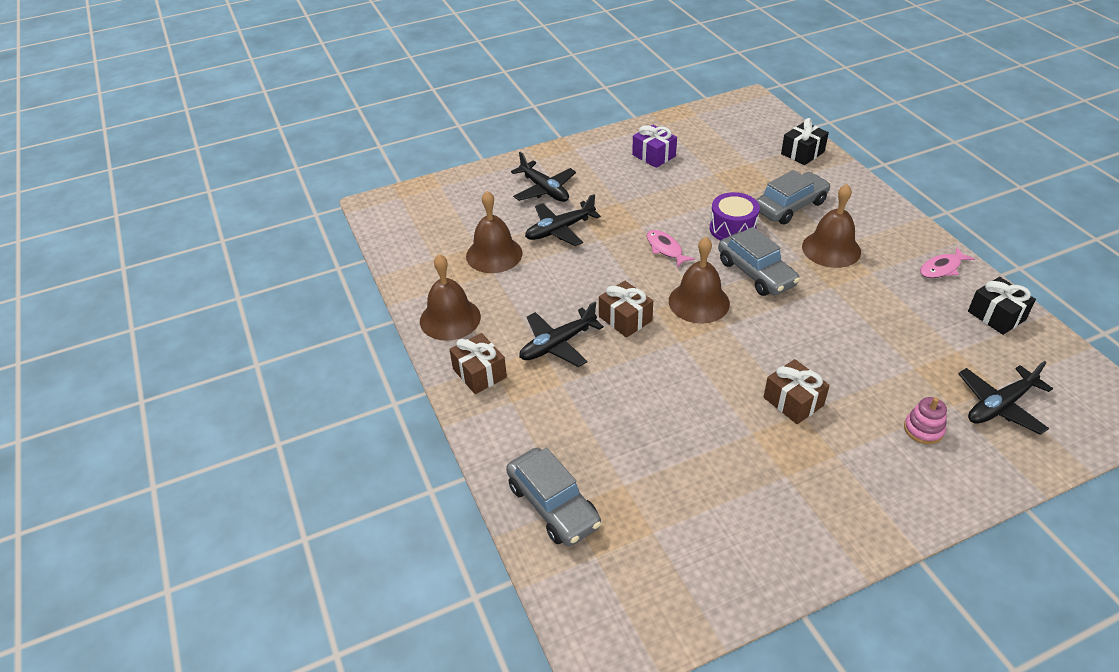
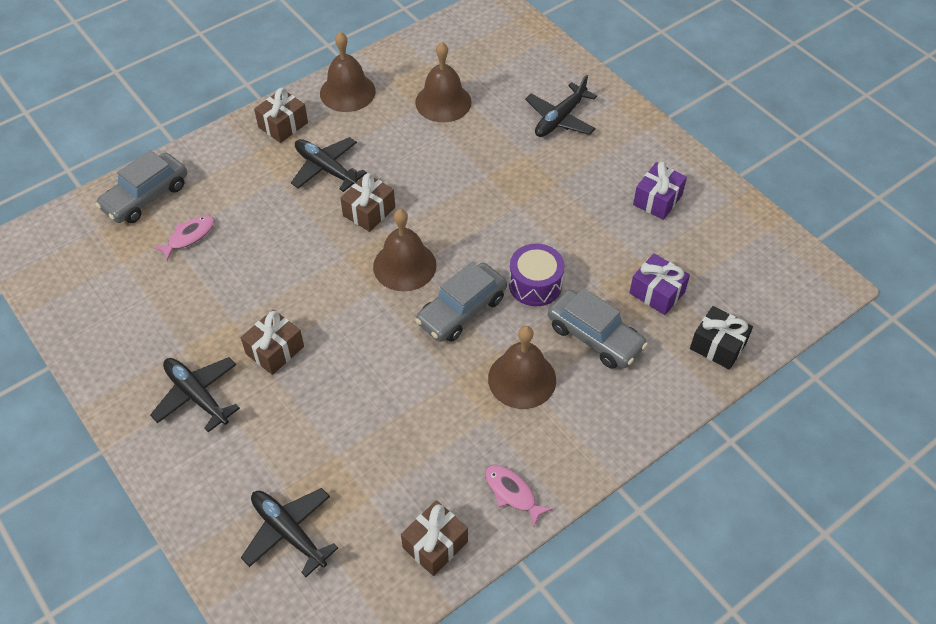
camera: 75 degrees right, 10 degrees up
(559, 230) = (494, 142): black plane -> black plane (196, 395)
(665, 249) = (484, 230): pink fish -> pink fish (189, 236)
(749, 171) = (657, 292): none -> purple gift
(923, 429) = (249, 459): pink stacking toy -> none
(996, 316) = (435, 544): black gift -> brown gift

